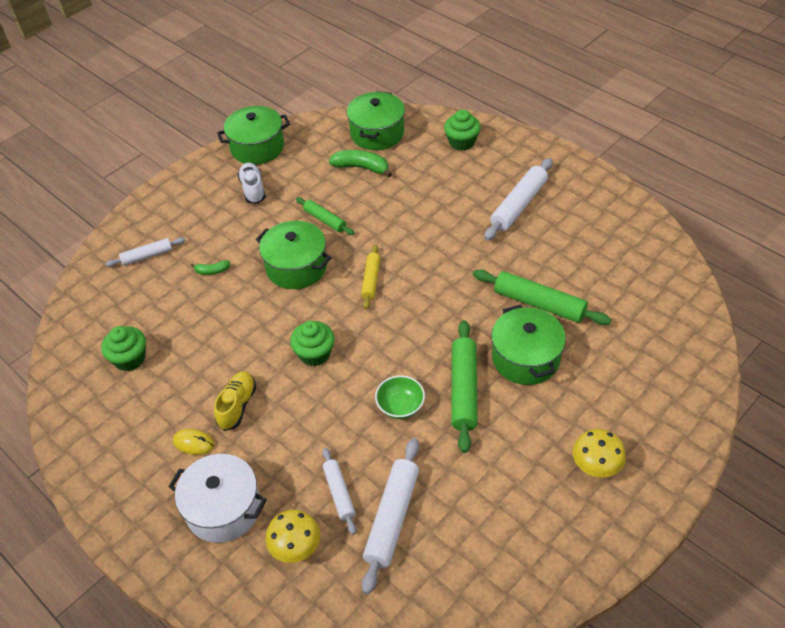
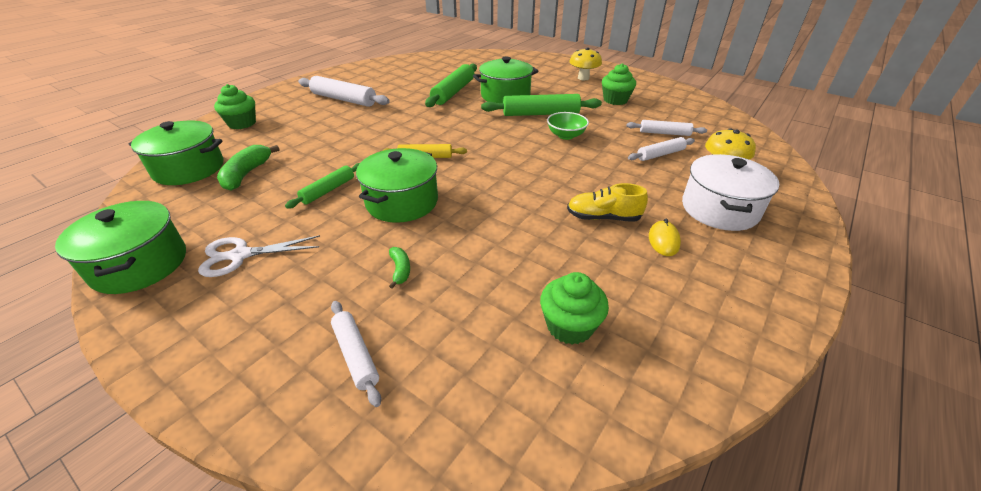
camera: 100 degrees left, 10 degrees down
(253, 189) = (241, 255): white shoe -> white scissors
(315, 354) = (522, 179): green cupcake -> green cupcake (615, 100)
(392, 518) = (664, 133): white rolling pin -> white rolling pin, size x0.60

